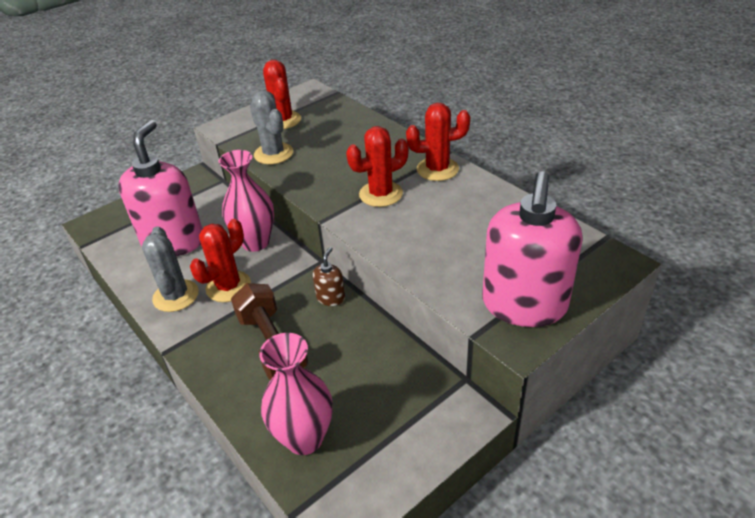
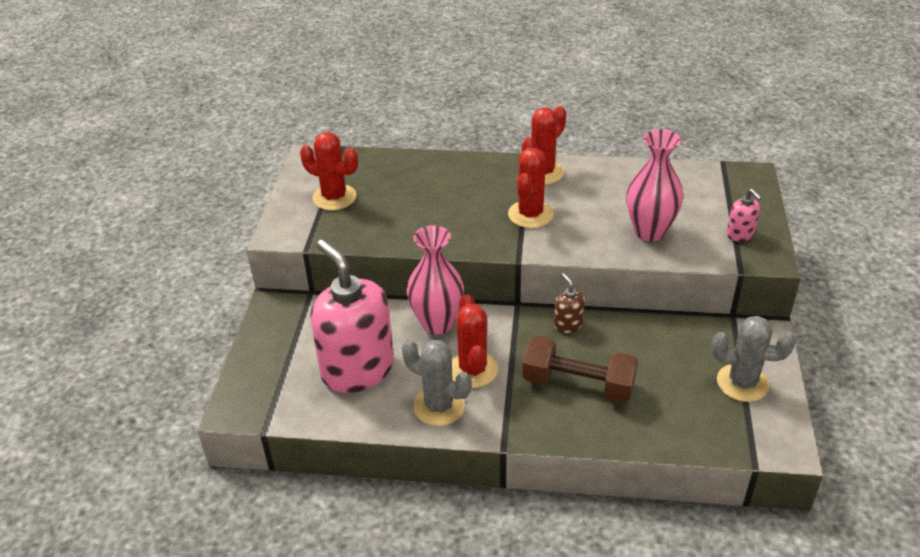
camera: 45 degrees left, 0 degrees up
(273, 154) = (380, 231): grey cactus -> grey cactus (742, 383)
(304, 438) = (695, 421): pink vase -> pink vase (649, 231)
(524, 305) = (740, 234): pink soap dispenser -> pink soap dispenser, size x0.41

